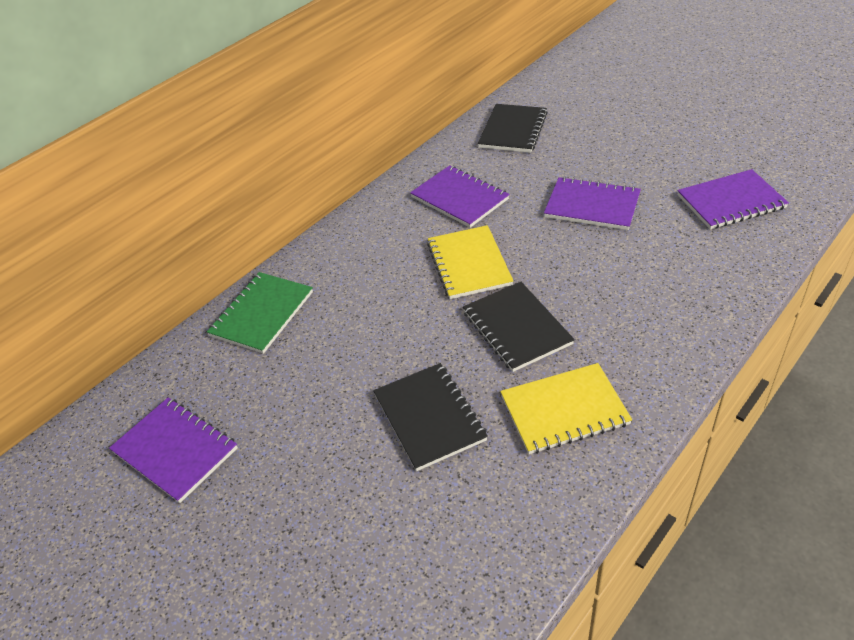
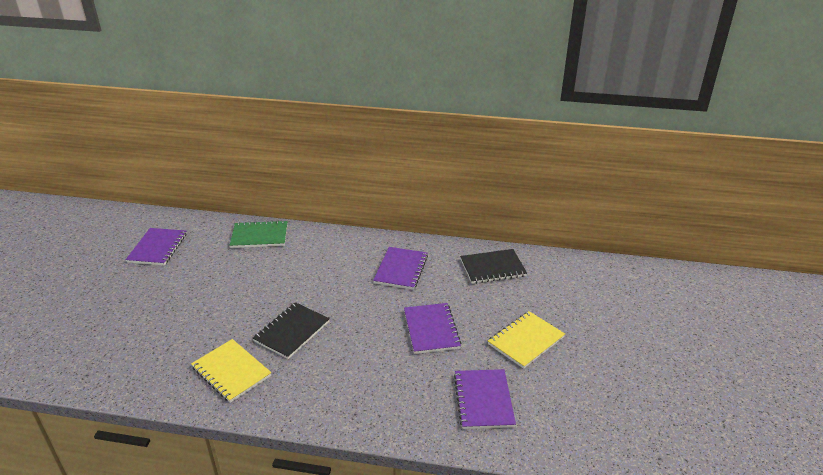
camera: 55 degrees right, 10 degrees down
(429, 417) = (207, 321): black notebook -> none
(469, 264) = (339, 294): yellow notebook -> yellow notebook (526, 340)
(731, 202) = (483, 400): purple notebook -> purple notebook turned 45 degrees clockwise

